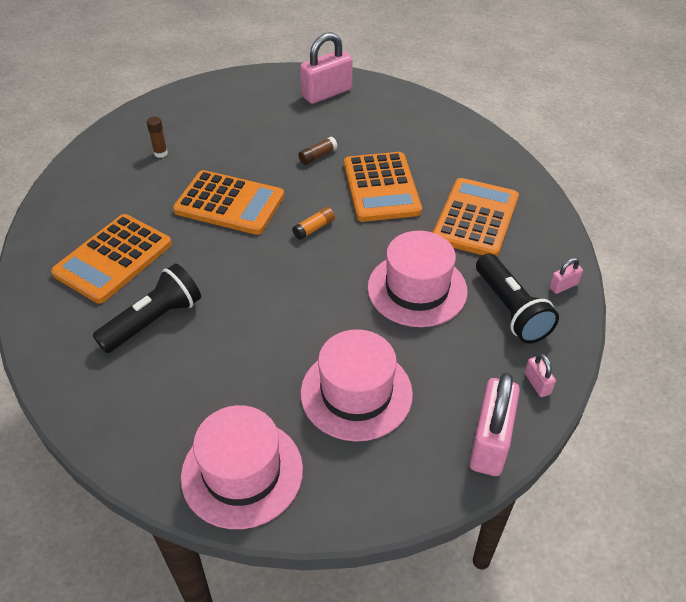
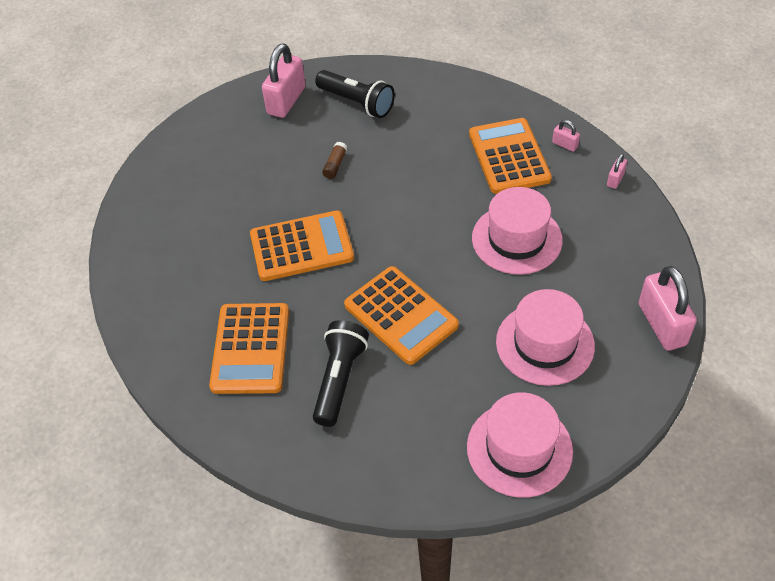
camera: 30 degrees left, 5 degrees up
(160, 153) = (192, 232): brown glue stick -> none
(314, 228) = (393, 231): orange glue stick -> none
(381, 187) = (414, 167): orange calculator -> orange calculator (401, 315)
(511, 309) = (595, 218): black flashlight -> black flashlight (357, 102)
(537, 383) = (657, 264): pink padlock -> pink padlock (565, 145)

